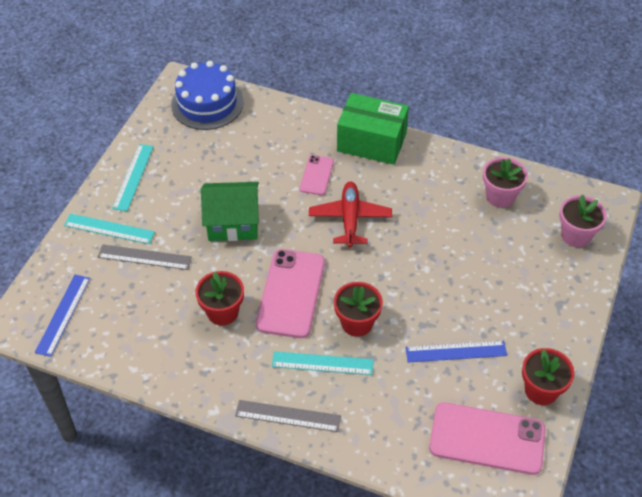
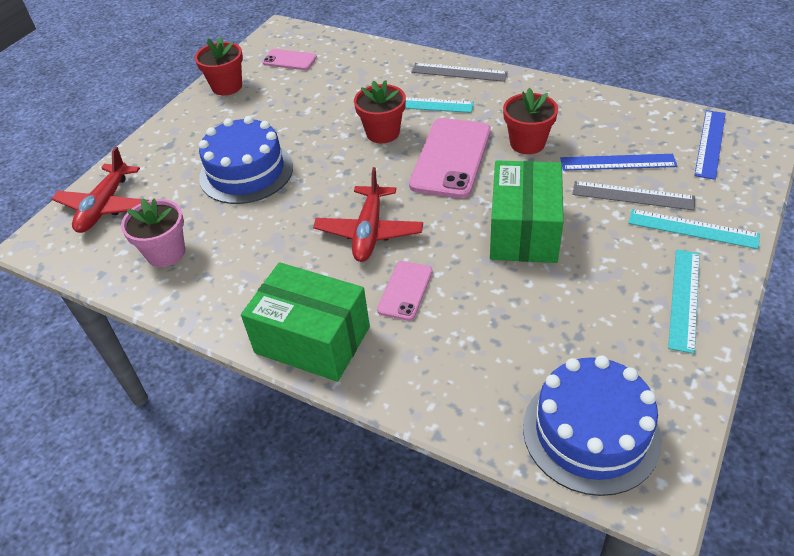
camera: 170 degrees left, 5 degrees down
(233, 223) = (524, 231): green house -> green box
(456, 351) = (291, 111): blue ruler -> blue ruler (617, 162)
(470, 273) = (246, 172): none -> blue cake
(487, 439) = (289, 60): pink phone -> pink phone, size x0.53
(576, 235) = (105, 206): pink flower pot -> red plane

